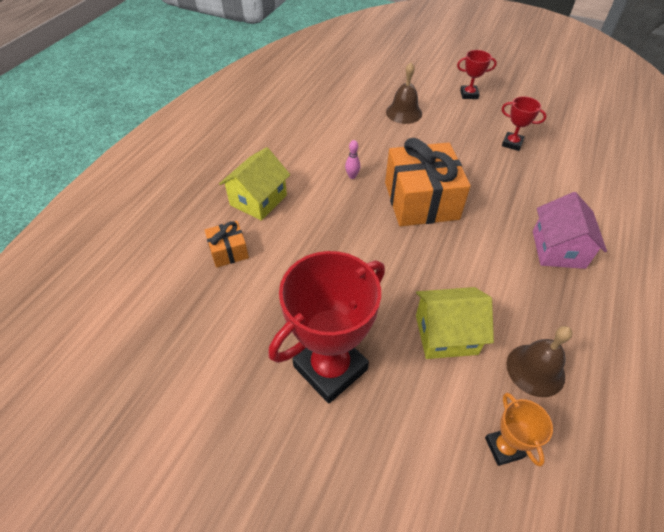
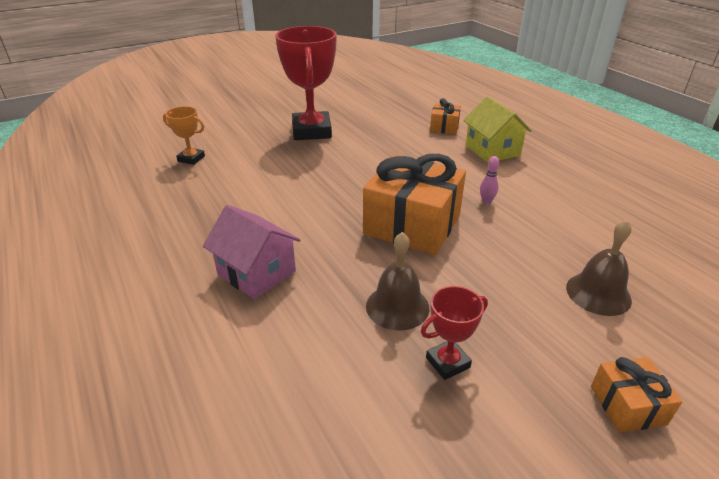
camera: 125 degrees right, 15 degrees down
(446, 334) = (274, 173): yellow house -> none
(469, 94) = (627, 405): red trophy -> orange gift
(535, 370) = (201, 192): brown bell -> brown bell (397, 306)

